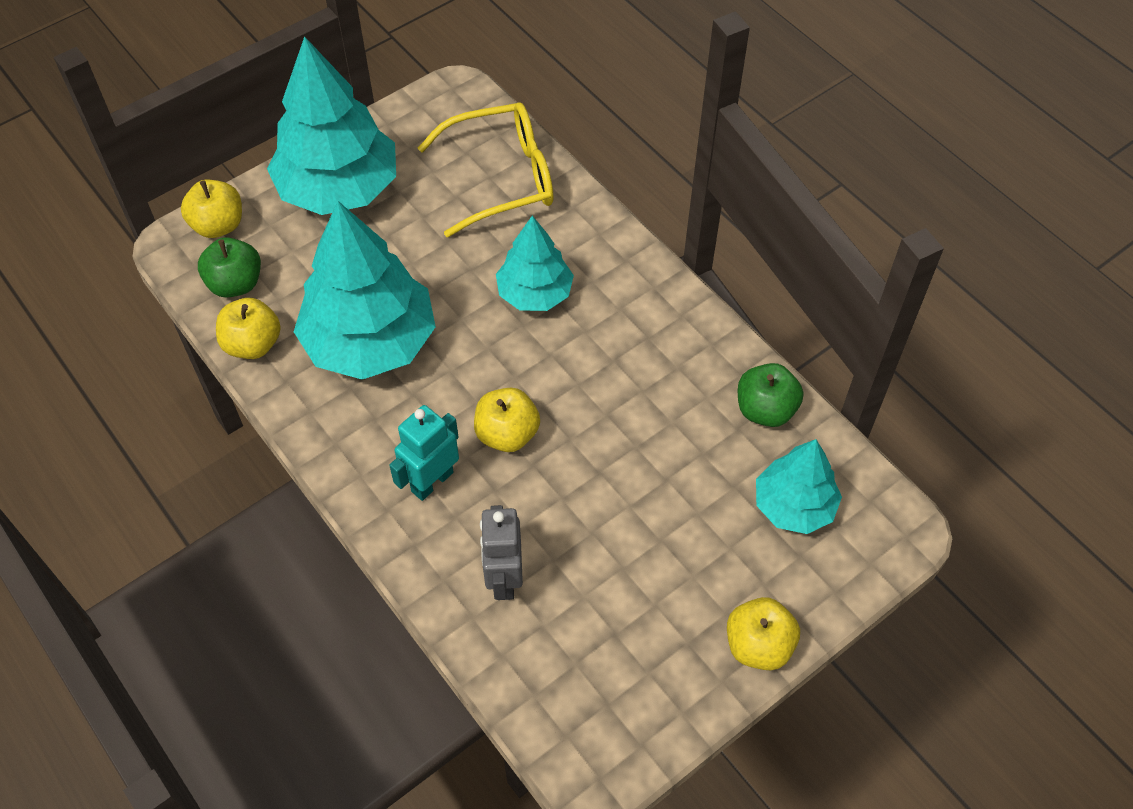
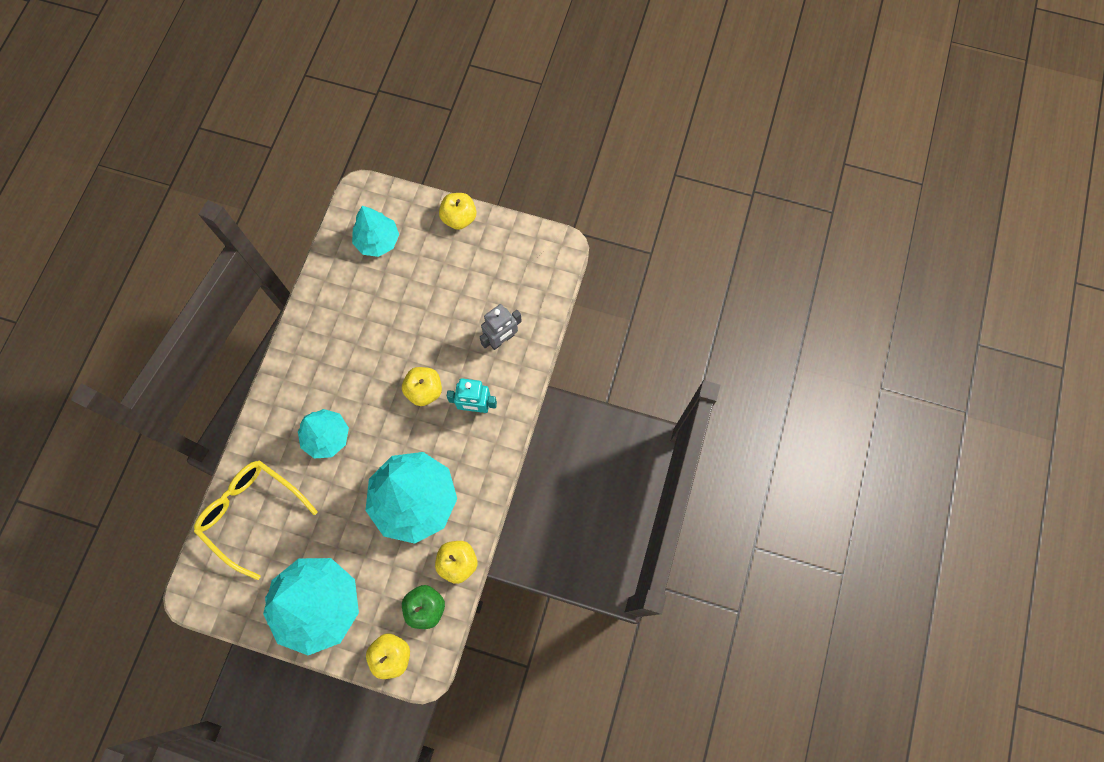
camera: 125 degrees left, 15 degrees up
(765, 409) = (330, 281): green apple -> none

